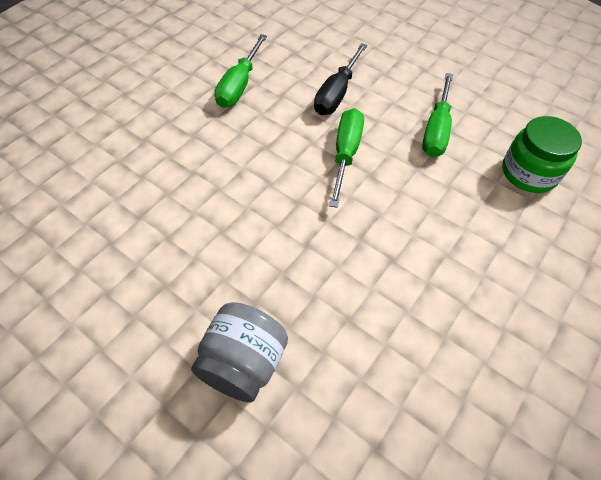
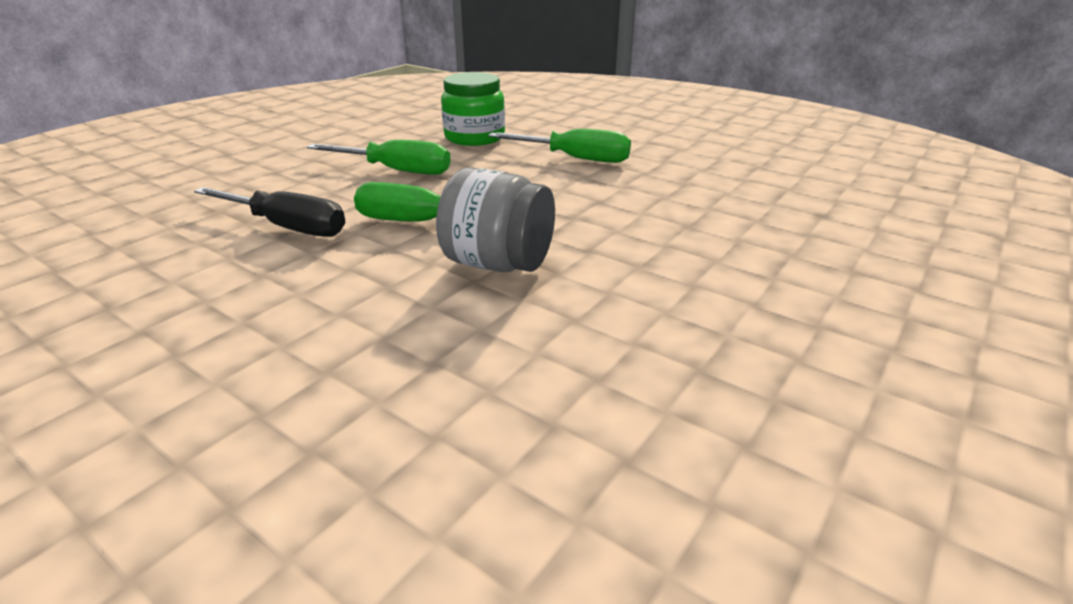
camera: 90 degrees left, 25 degrees down
(239, 86) = (199, 320): green screwdriver -> green screwdriver (576, 159)
(243, 363) = (787, 288): grey jar -> grey jar (498, 264)

